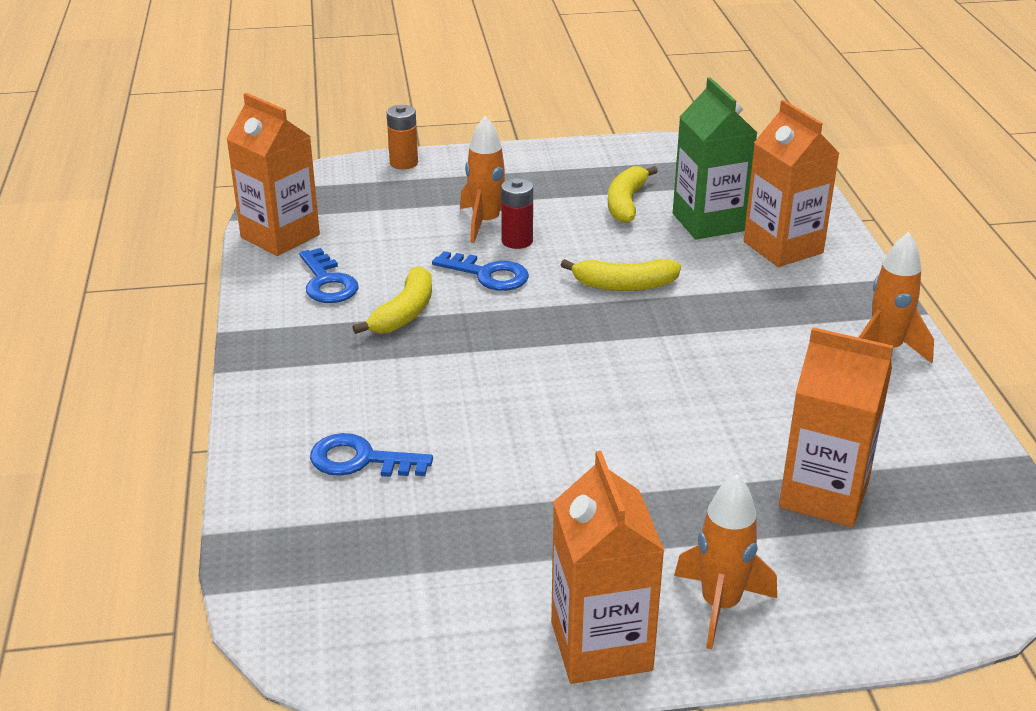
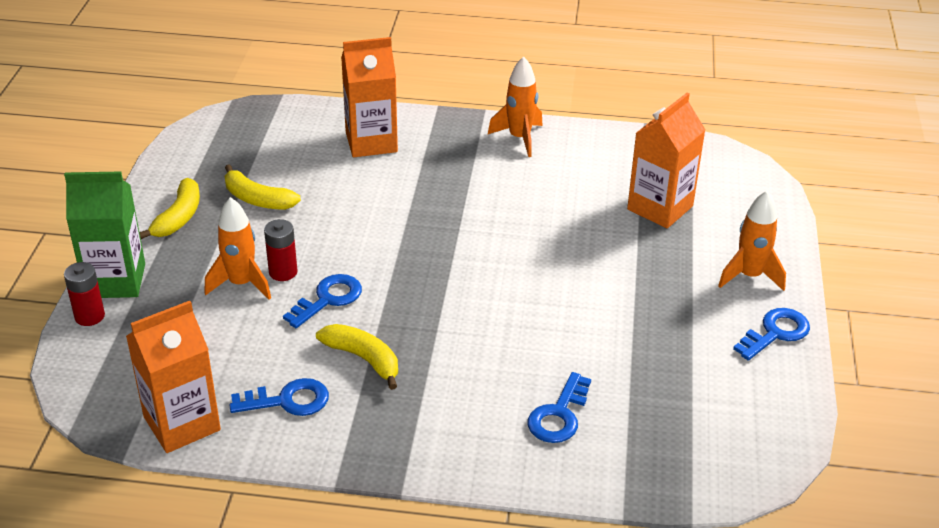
camera: 75 degrees left, 5 degrees up
(404, 163) = (89, 316): orange battery -> red battery
(601, 646) = (775, 333): orange carton -> blue key
(624, 285) = (383, 230): yellow banana -> yellow banana (179, 217)
(708, 222) = (314, 166): green carton -> green carton (115, 281)

